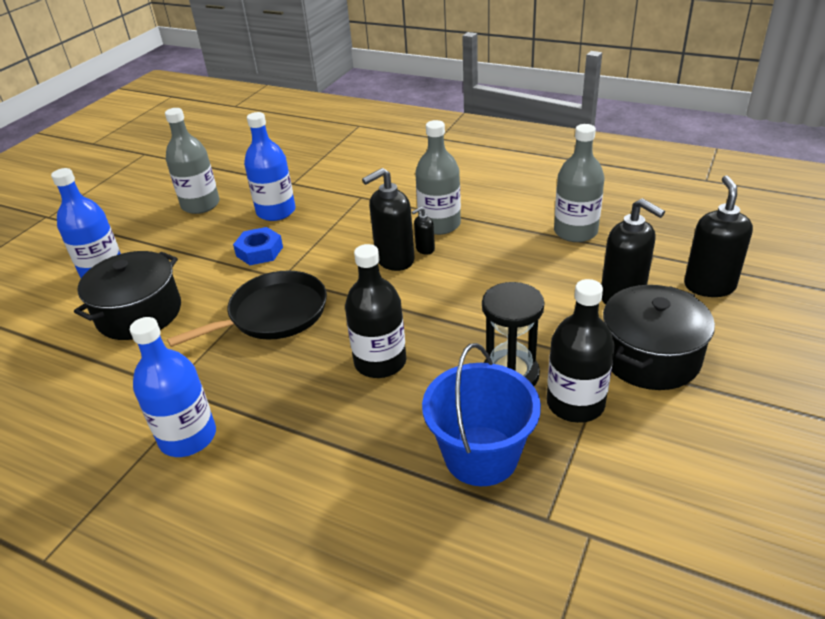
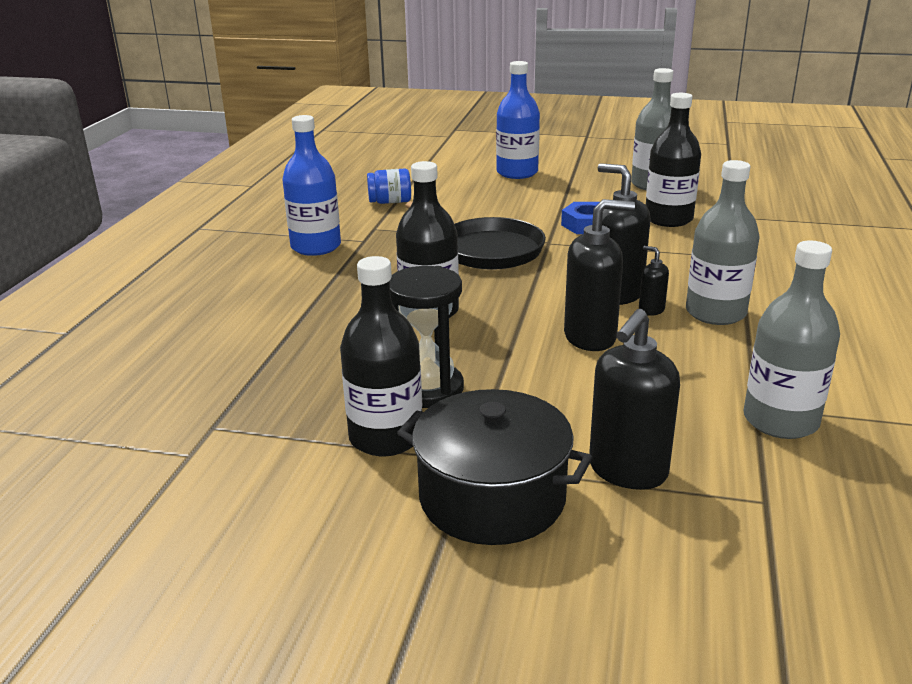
camera: 75 degrees right, 10 degrees down
(105, 369) = (390, 202): none -> blue jar
(139, 313) = (465, 198): black pot -> none
(276, 211) = (668, 219): blue bottle -> black bottle
(481, 456) = (299, 382): blue bucket -> none
(709, 286) = (708, 567): black soap dispenser -> black soap dispenser (590, 337)

